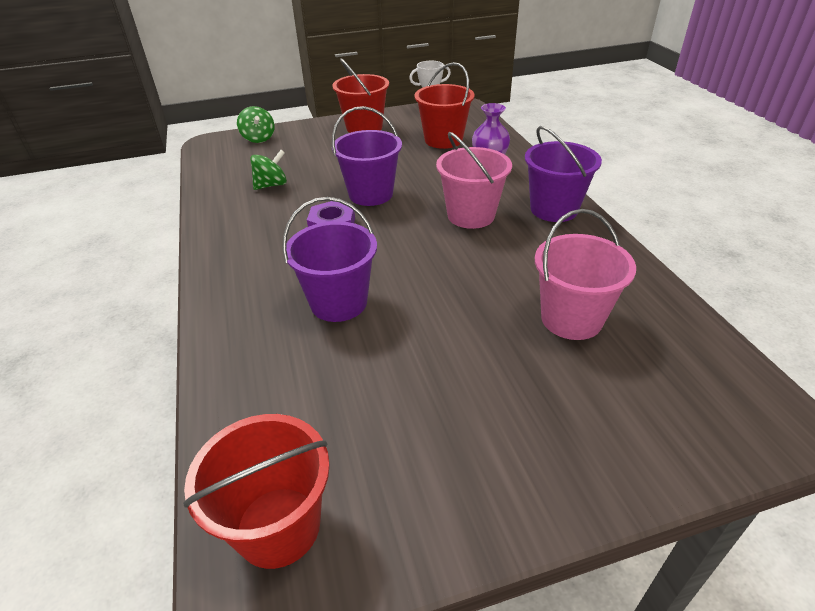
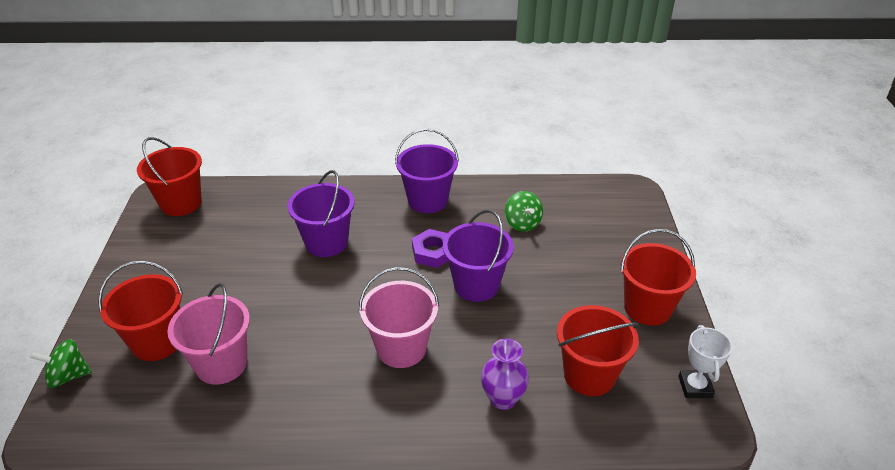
camera: 105 degrees right, 0 degrees up
(258, 138) = (635, 221): green spinning top -> green spinning top (68, 376)
(554, 209) = (378, 422): purple bucket -> purple bucket (427, 200)
(585, 391) = (157, 342): none -> red bucket

